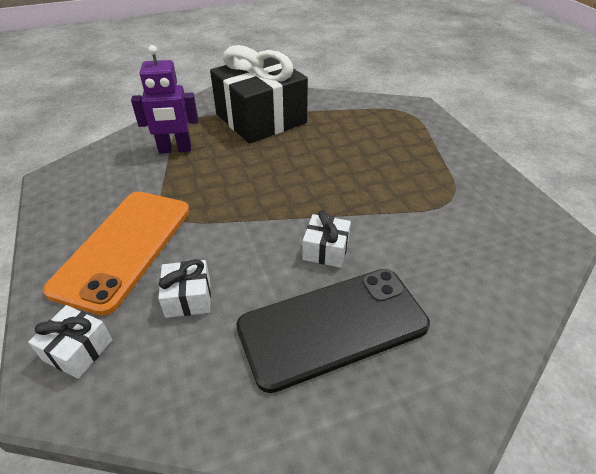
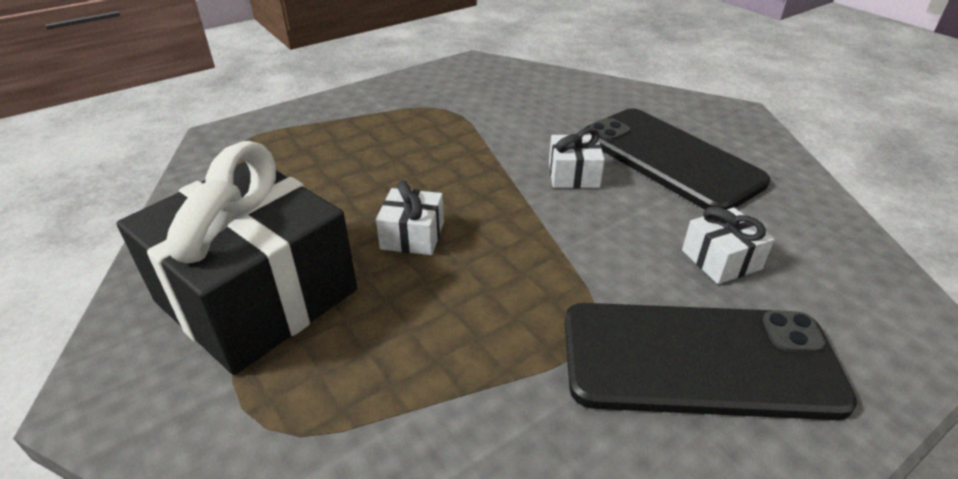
camera: 105 degrees left, 5 degrees down
(78, 350) = (870, 328): white gift -> white gift (412, 235)
(124, 248) = (698, 360): orange phone -> black phone
(175, 149) = (399, 401): purple robot -> none

